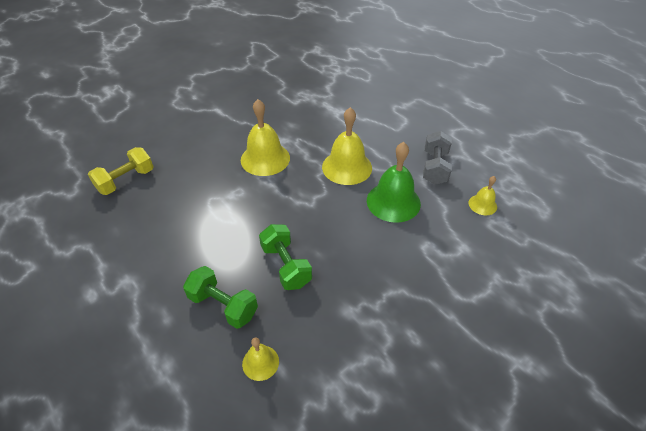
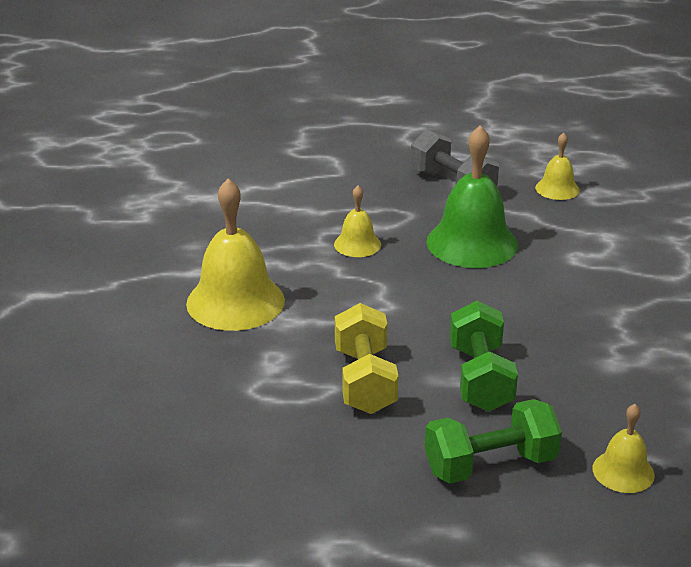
camera: 50 degrees left, 15 degrees down
(126, 181) = (72, 463): yellow dumbbell -> yellow dumbbell (364, 381)
(286, 265) = (480, 378): green dumbbell -> green dumbbell turned 75 degrees clockwise
(347, 167) = (357, 244): yellow bell -> yellow bell, size x0.52

